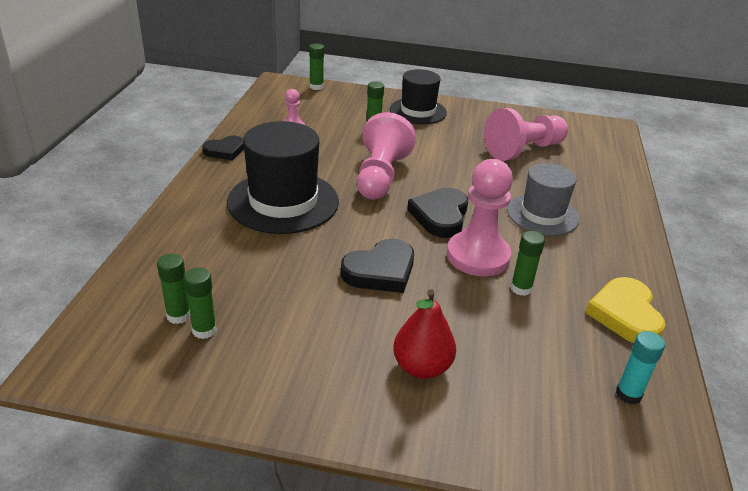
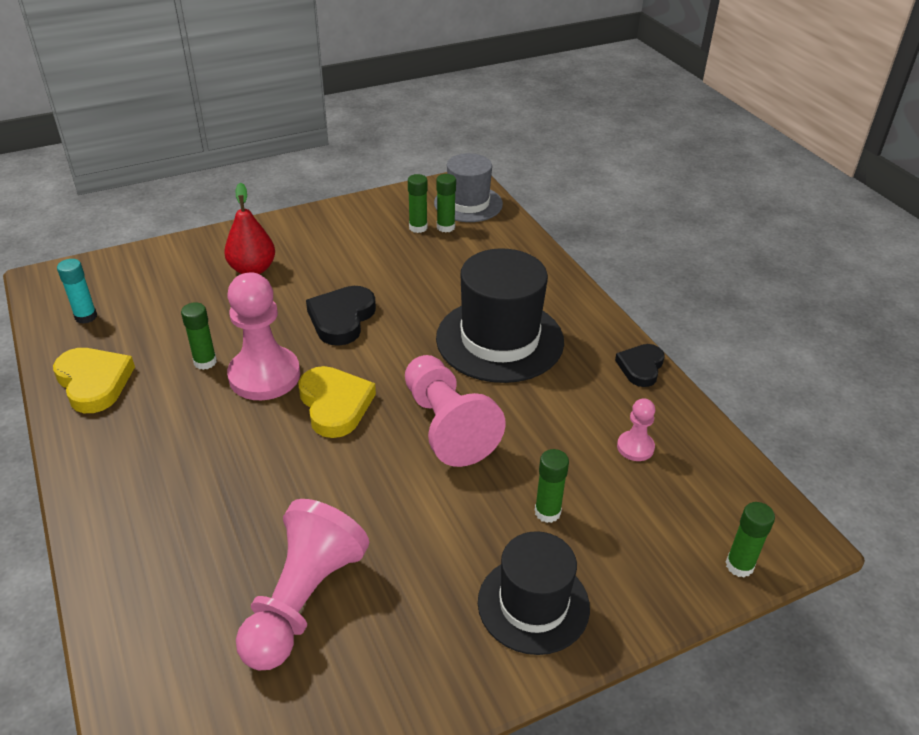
camera: 145 degrees right, 5 degrees up
(440, 216) = (335, 405): black heart -> yellow heart
(542, 214) = (219, 470): grey hat -> grey hat (468, 204)

